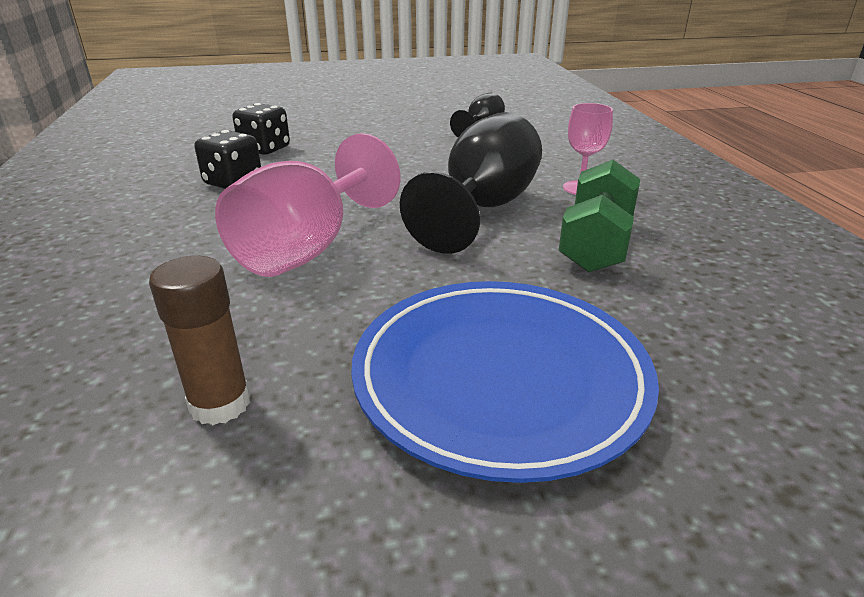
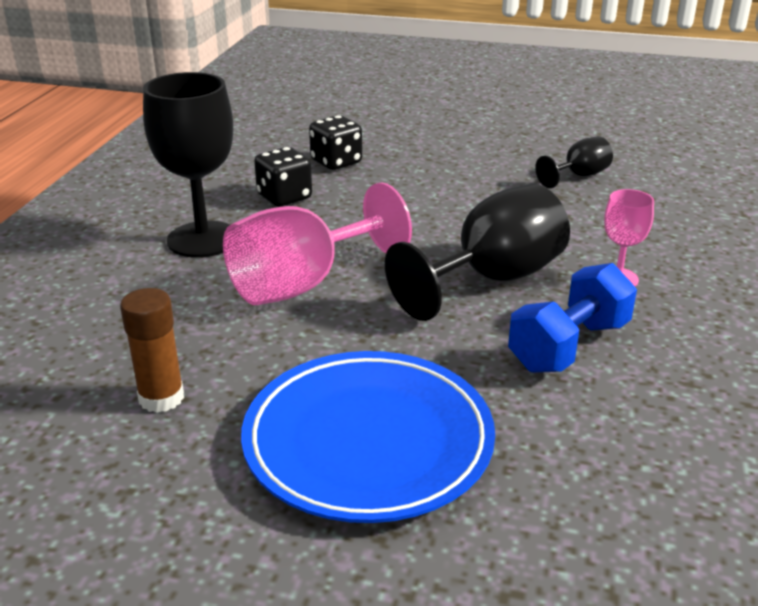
camera: 25 degrees right, 0 degrees up
(167, 232) = (203, 239): none -> black goblet
(596, 244) = (569, 346): green dumbbell -> blue dumbbell

